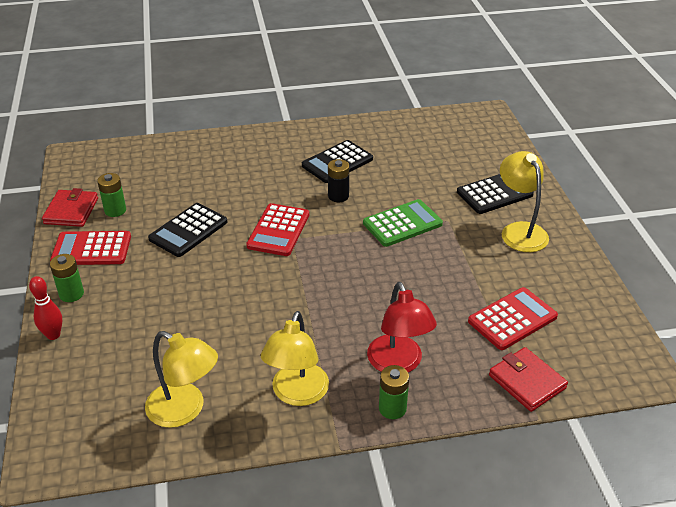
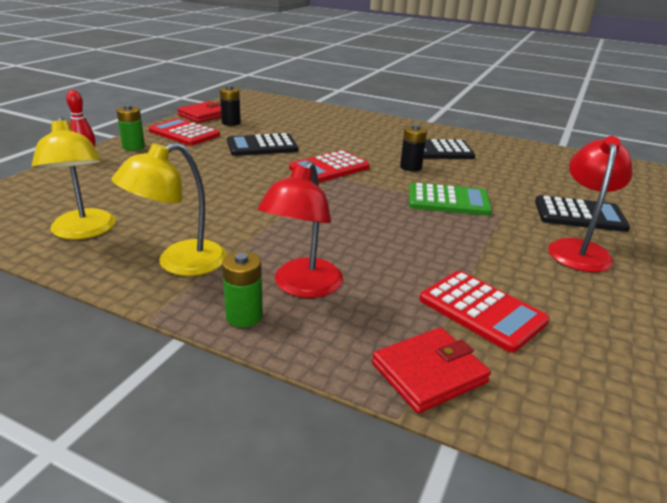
camera: 35 degrees right, 10 degrees down
(115, 210) = (231, 123): green battery -> black battery
(512, 319) = (482, 311): red calculator -> red calculator turned 45 degrees clockwise
(520, 231) = (579, 249): yellow lamp -> red lamp
(527, 382) = (429, 373): red wallet -> red wallet turned 60 degrees clockwise

